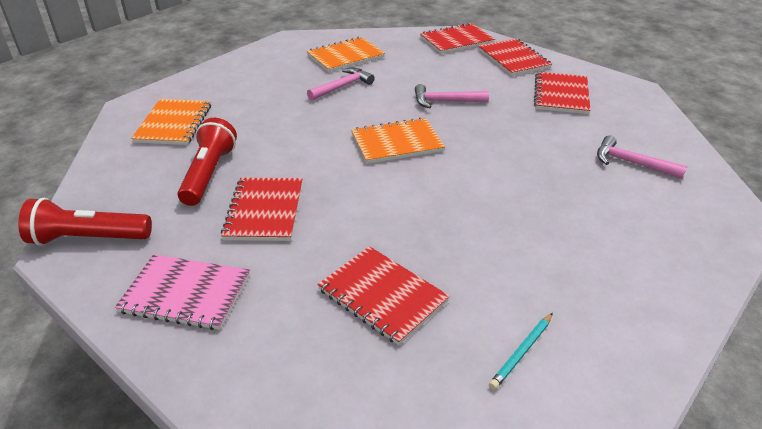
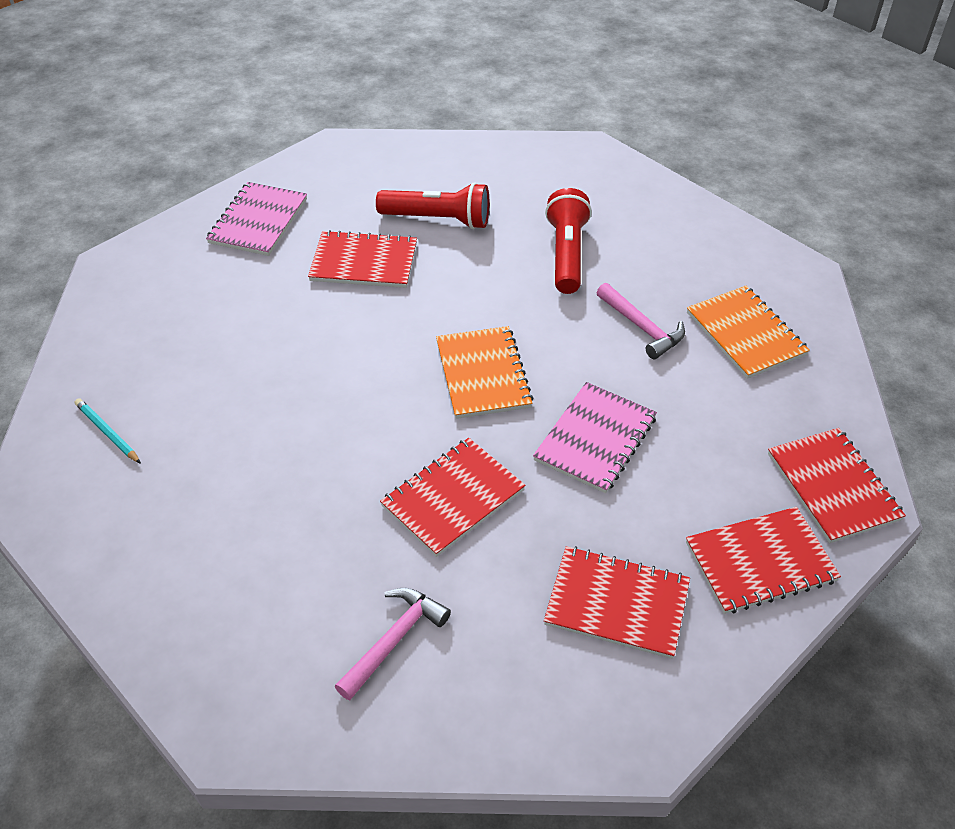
camera: 95 degrees right, 10 degrees up
(88, 238) = (348, 158): red flashlight -> red flashlight (566, 254)
(173, 124) = (546, 185): orange notebook -> none
(382, 295) = (213, 343): red notebook -> red notebook (453, 498)
(445, 101) = (595, 439): pink hammer -> pink notebook

